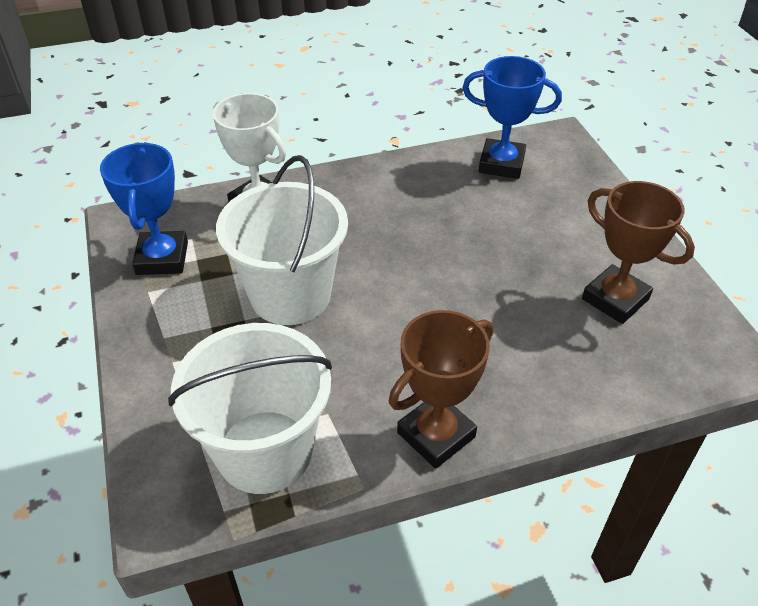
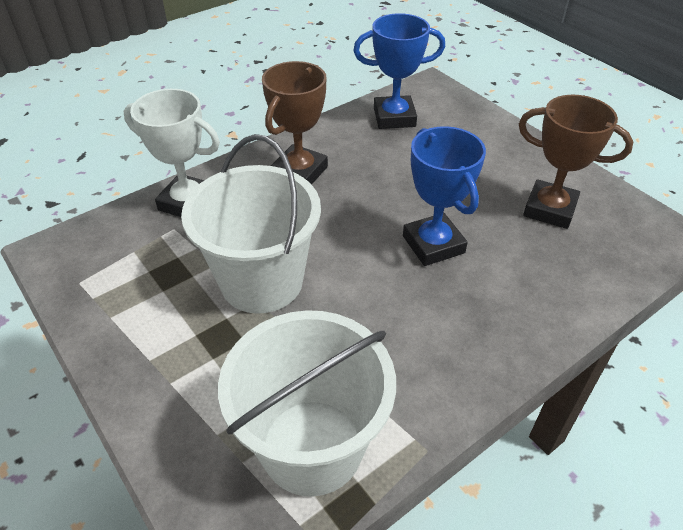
camera: 20 degrees left, 0 degrees up
(162, 258) = (111, 279): blue trophy -> blue trophy (433, 244)
(436, 435) = (467, 376): brown trophy -> brown trophy (300, 172)

